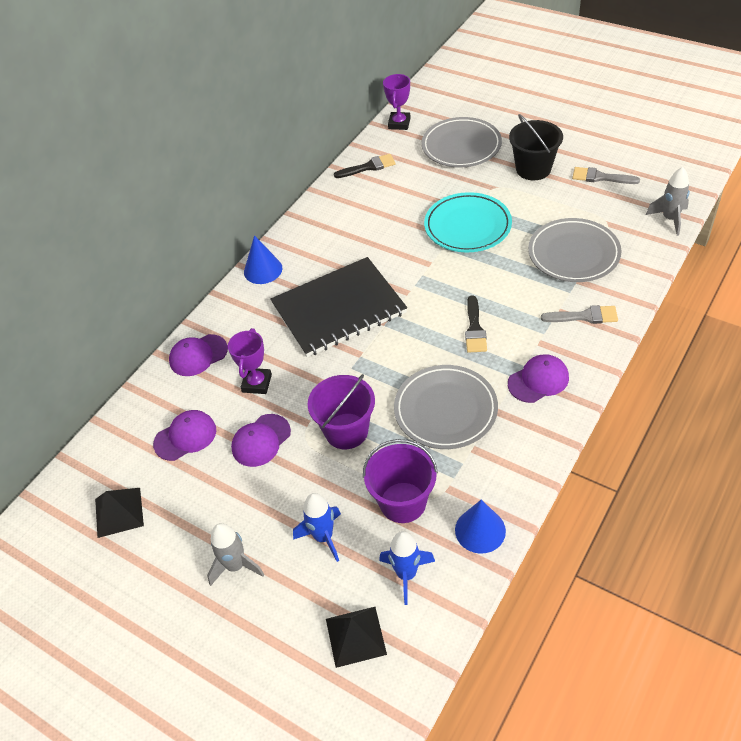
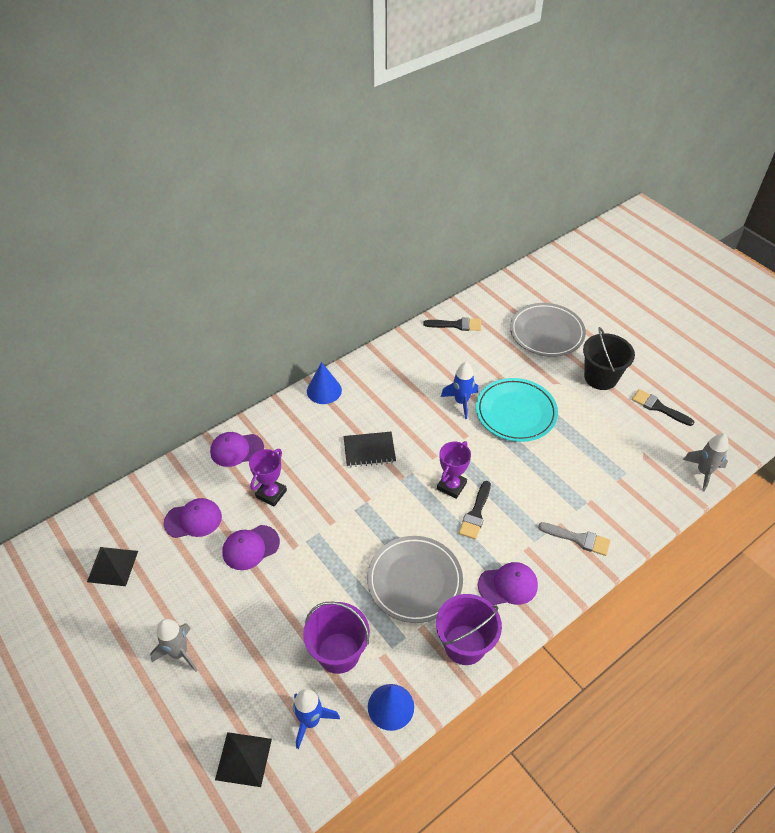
camera: 15 degrees right, 0 degrees up
(323, 537) = (259, 657): blue rocket -> blue rocket (461, 402)
(338, 309) = (369, 450): black notebook -> black notebook, size x0.48
(346, 431) = (323, 567): purple bucket -> purple bucket (465, 644)
(399, 123) = (502, 292): purple trophy -> purple trophy (451, 486)
(573, 254) = (597, 474): grey plate -> none
(600, 177) = (658, 407): grey brush -> black brush

